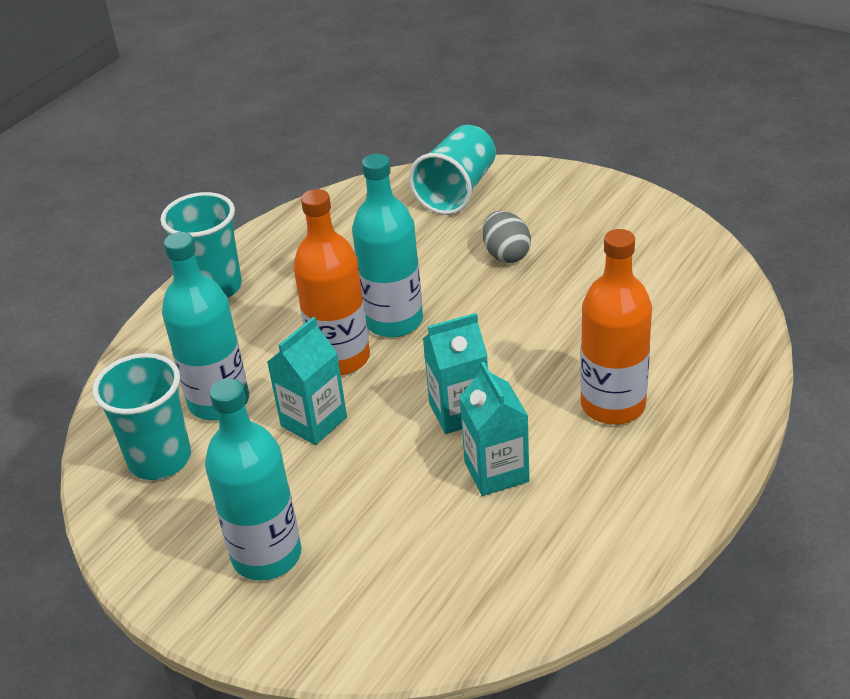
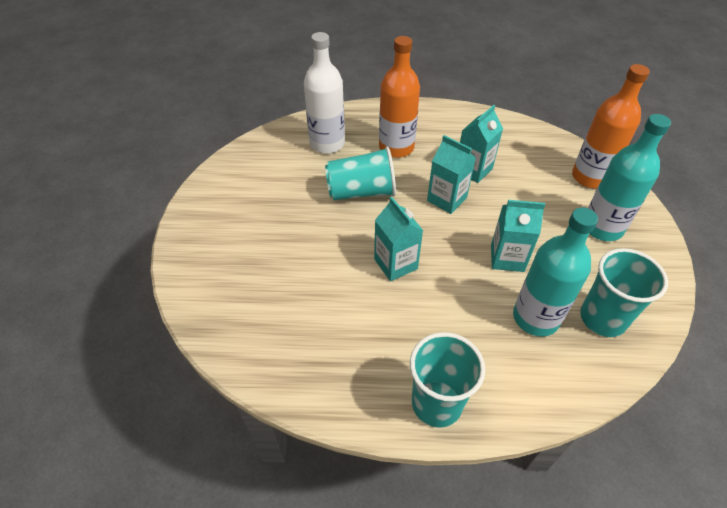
camera: 125 degrees left, 10 degrees up
(340, 358) = (448, 274): orange bottle -> orange bottle (590, 177)
(394, 321) = (395, 264): turquoise bottle -> turquoise carton
(457, 191) = (224, 299): turquoise cup -> turquoise cup (361, 192)
(506, 254) = (292, 237): grey egg -> none
(673, 334) = (327, 143): none -> white bottle

